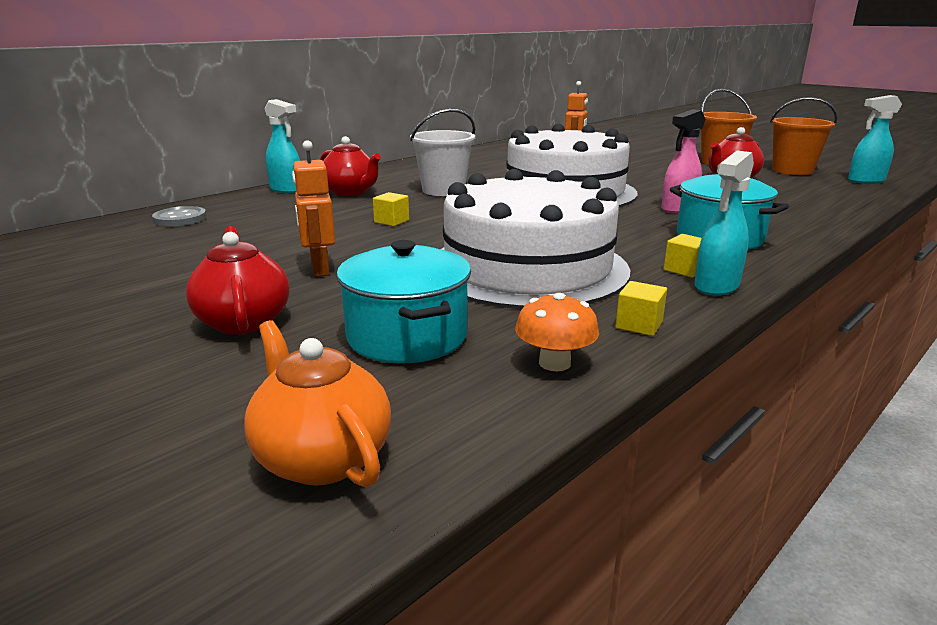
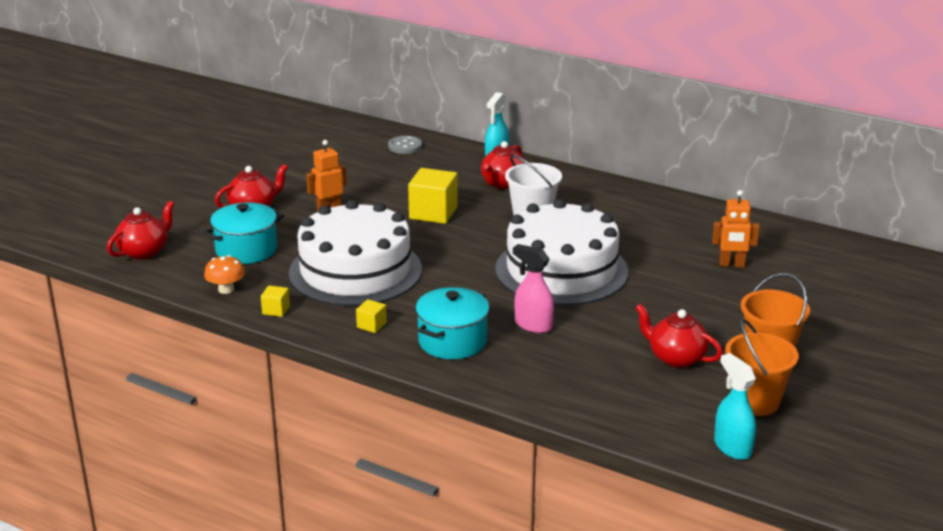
camera: 75 degrees right, 5 degrees up
(322, 458) = (144, 251): orange teapot -> red teapot
(391, 221) = (433, 213): yellow cube -> yellow cube, size x2.05
(716, 286) = (344, 336): turquoise spray bottle -> none

